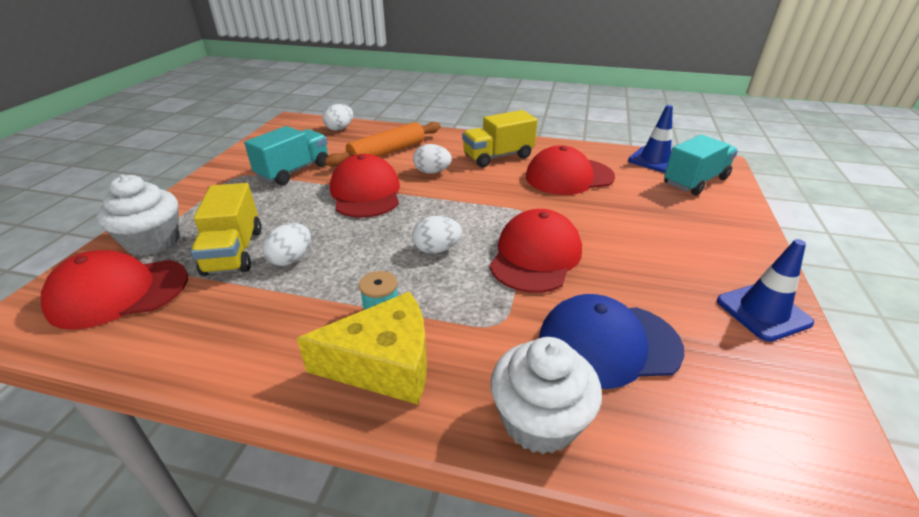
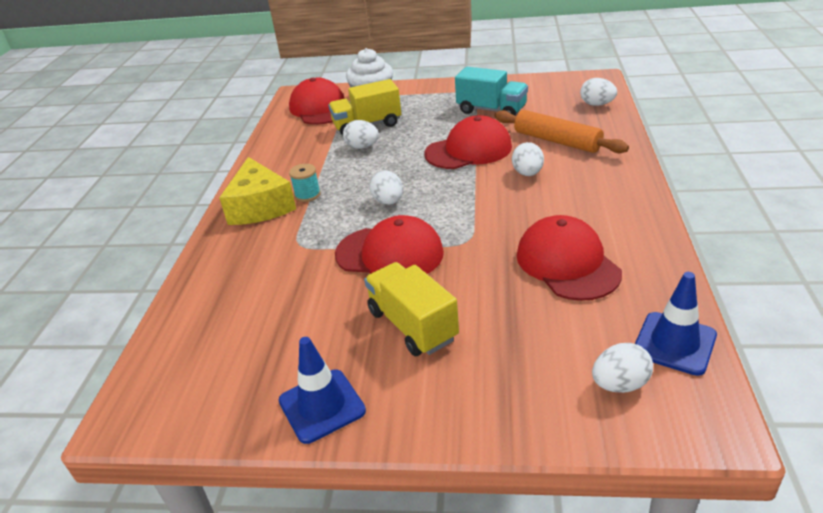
camera: 85 degrees right, 0 degrees up
(498, 156) = (592, 207): yellow truck -> yellow truck (412, 325)
(539, 421) = (209, 271): white cupcake -> none
(608, 344) = (277, 300): blue cap -> none
(695, 181) = (619, 384): turquoise truck -> white egg

